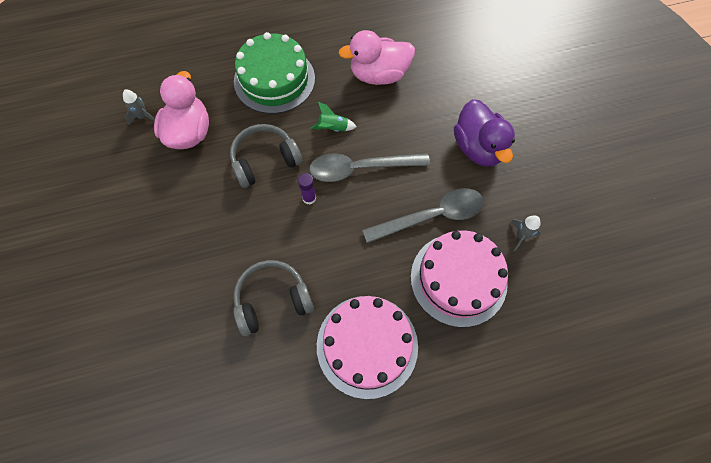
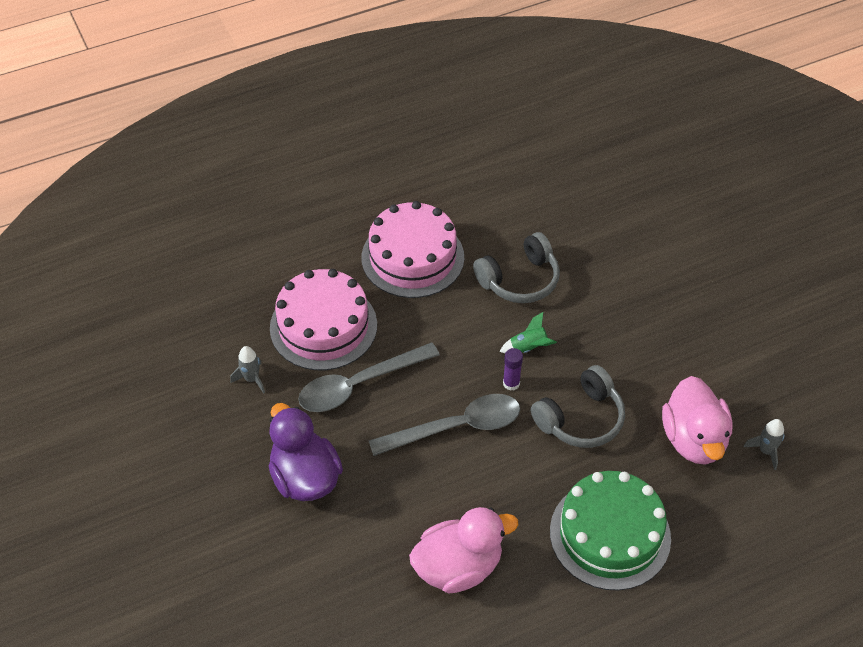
camera: 170 degrees right, 15 degrees down
(333, 128) = (505, 474): green rocket -> green rocket (528, 348)

